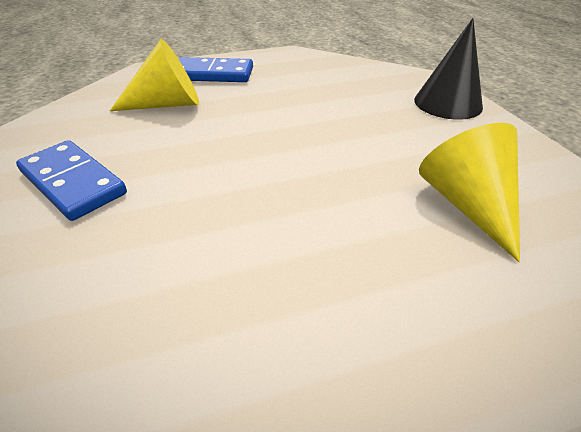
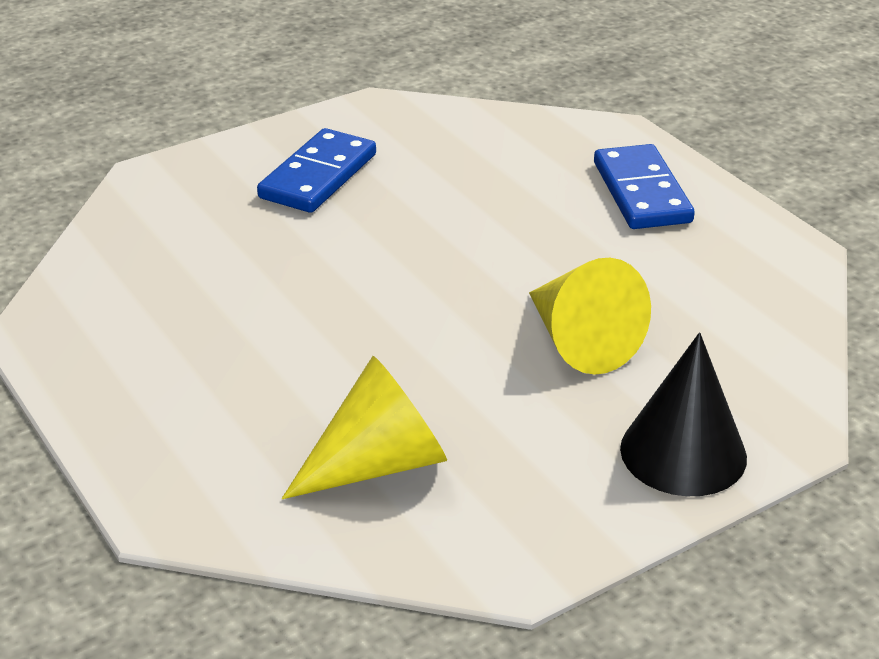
camera: 75 degrees right, 5 degrees down
(167, 104) = (517, 181): yellow cone -> yellow cone (580, 341)

